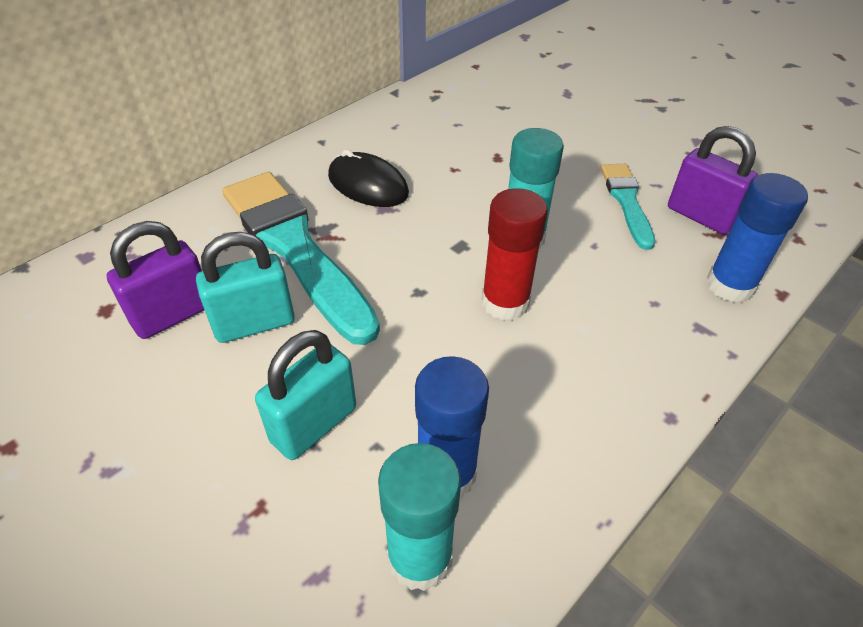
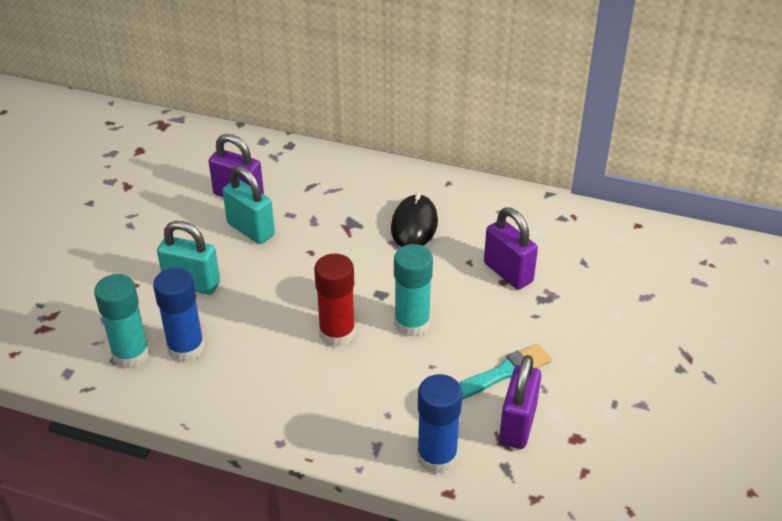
camera: 65 degrees right, 5 degrees down
(295, 248) = (325, 218): turquoise brush -> none
(487, 151) = (508, 272): none -> purple padlock

